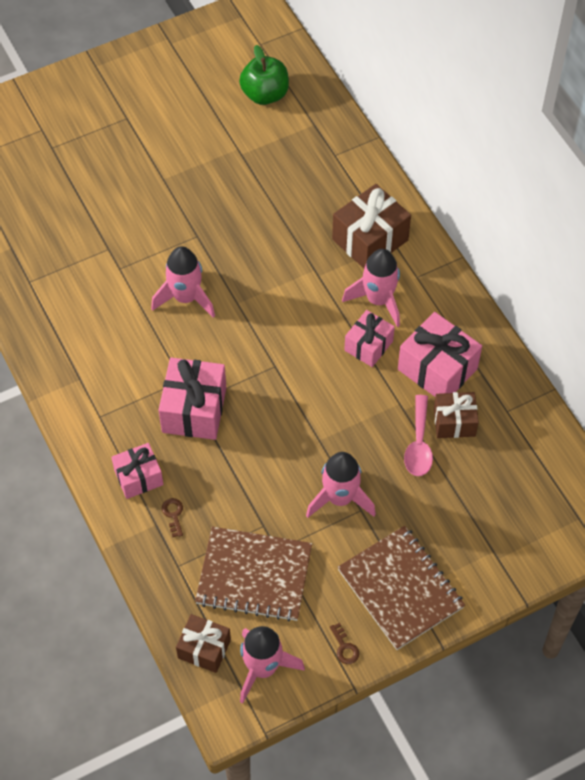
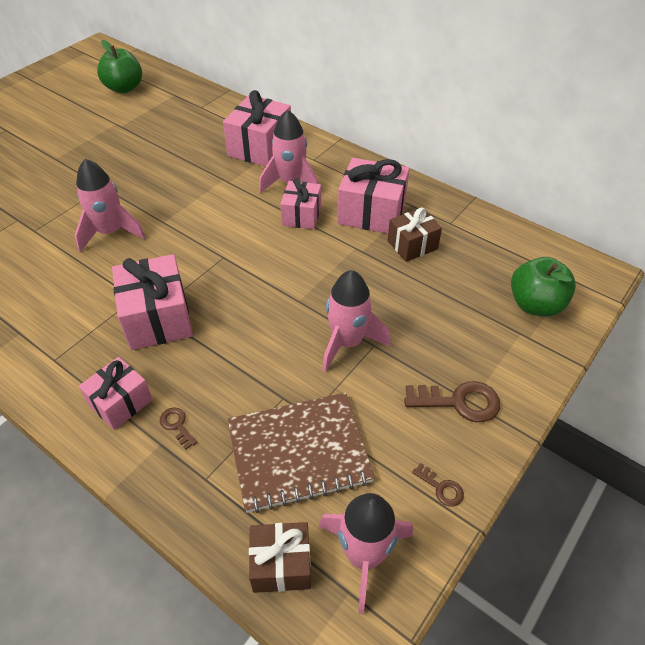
camera: 25 degrees left, 10 degrees down
(370, 240) = (260, 147): brown gift -> pink gift
(400, 589) = (459, 402): brown notebook -> brown key
(418, 444) = (392, 272): pink spoon -> none
(526, 530) = (535, 305): none -> green apple

